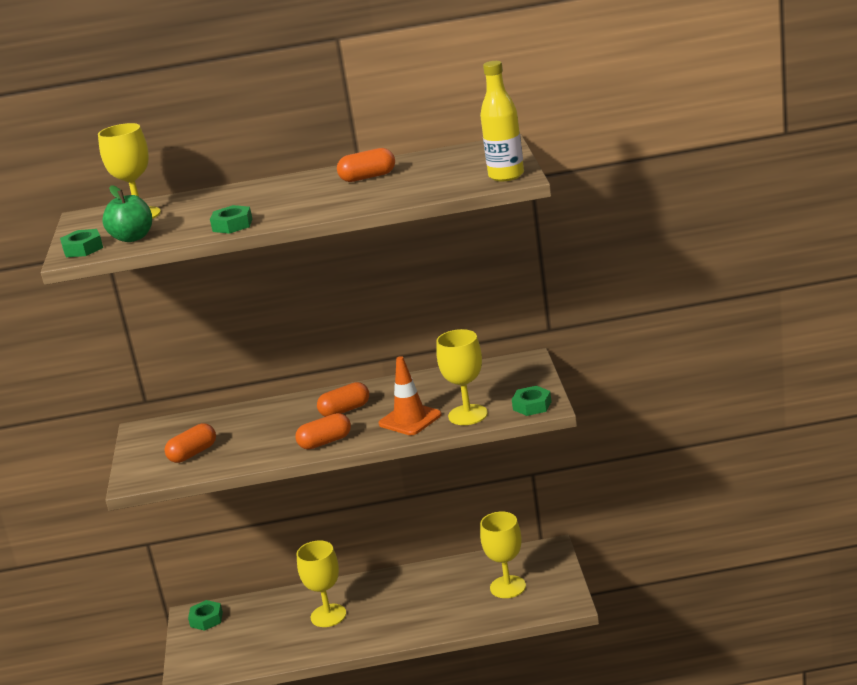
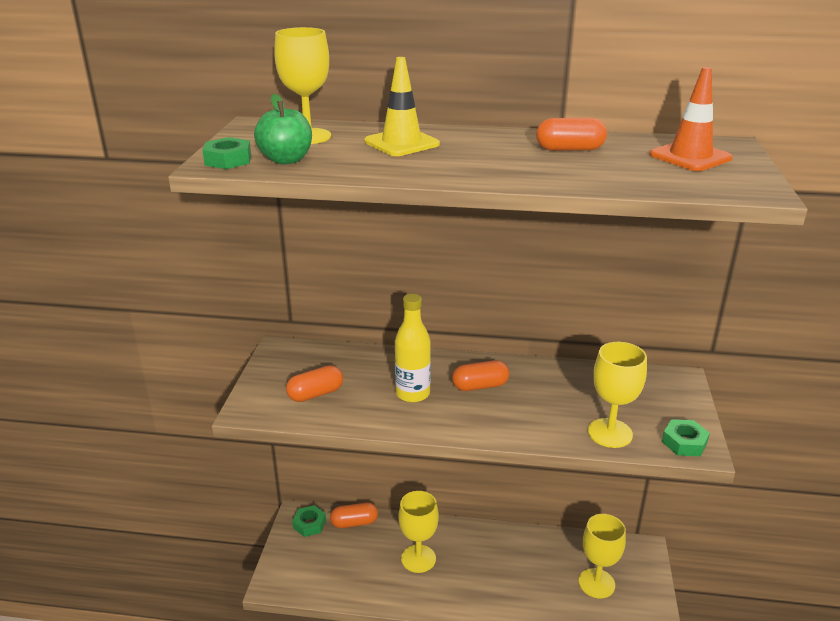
camera: 10 degrees right, 5 degrees up
(225, 203) = (401, 143): none -> yellow traffic cone
(232, 225) = (399, 171): green nut -> none
(325, 442) = (450, 422): orange capsule -> orange capsule (354, 523)
(410, 419) = (545, 419): orange traffic cone -> orange traffic cone (690, 157)
(506, 176) = (745, 185): yellow bottle -> yellow bottle (412, 394)

